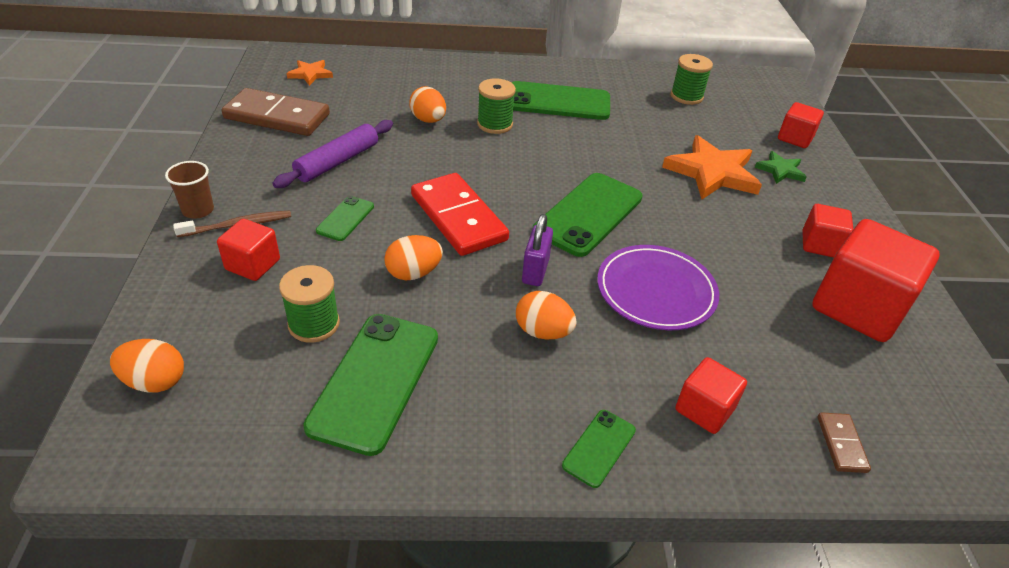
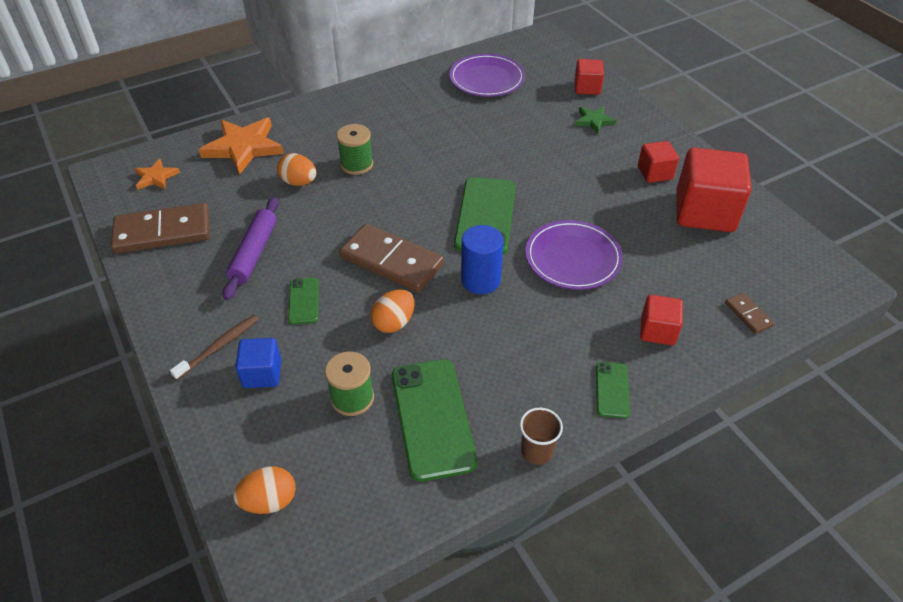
camera: 25 degrees left, 5 degrees up
(198, 210) = (172, 349): brown cup -> brown cup (537, 451)
(253, 264) = (262, 374): red cube -> blue cube
(458, 217) = (391, 261): red domino -> brown domino
(535, 271) = (480, 280): purple padlock -> blue cylinder
(543, 332) = (519, 325): orange egg -> none
(558, 102) = (392, 122): green phone -> none
(686, 96) = (487, 79): green spool -> purple plate
(712, 172) = (548, 142): orange star -> orange star (243, 147)

